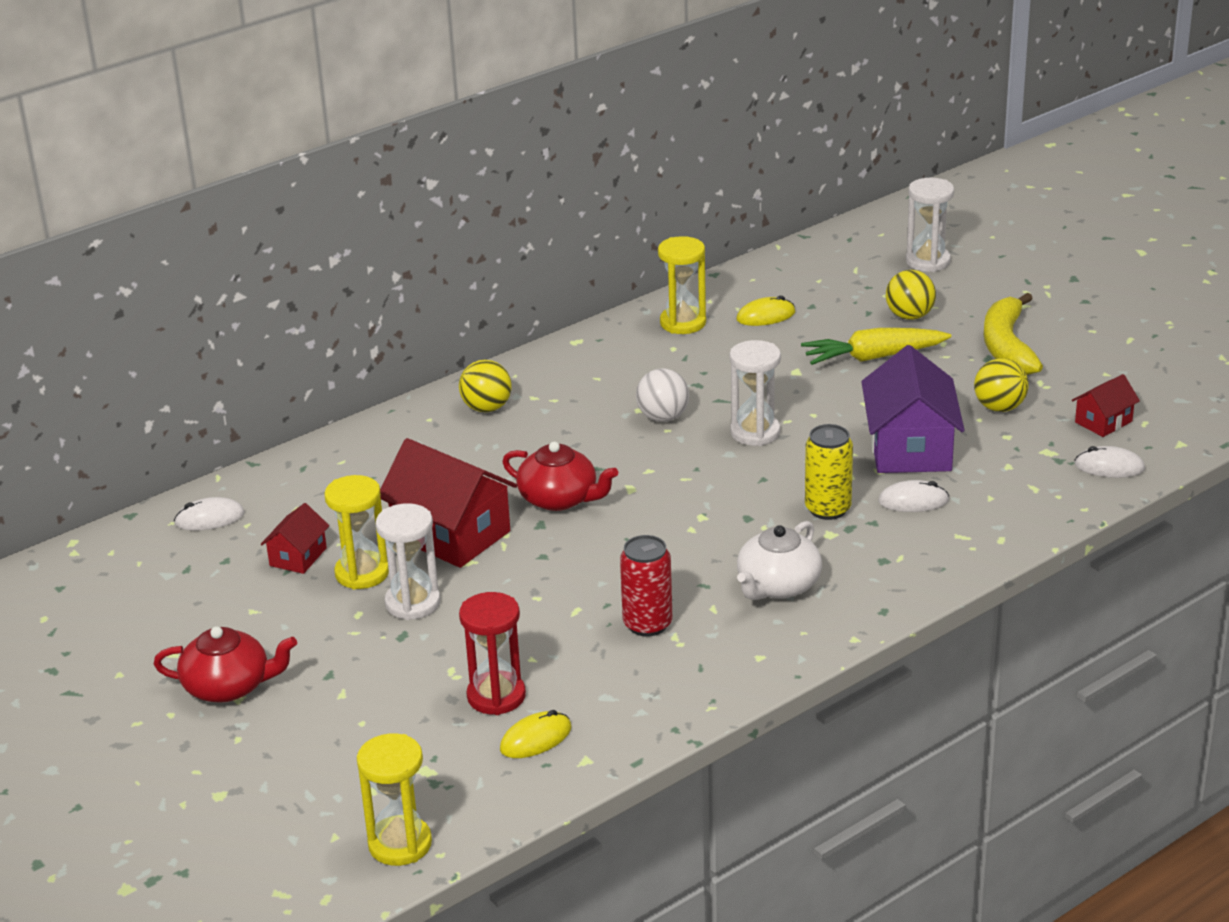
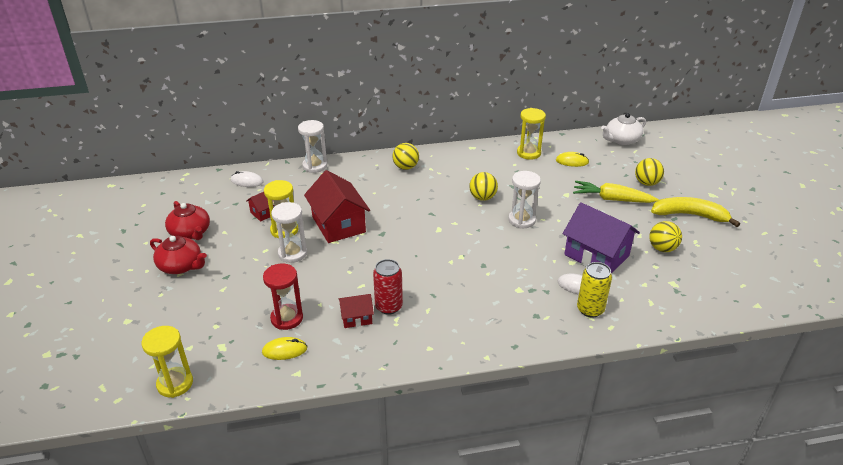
camera: 25 degrees right, 5 degrees up
(559, 499) = (401, 223): red teapot -> red teapot (190, 233)
(663, 417) = (482, 197): white ball -> yellow ball
(778, 585) = (470, 309): white teapot -> white teapot (621, 140)
(828, 509) = (528, 275): yellow can -> yellow can (590, 309)
(910, 448) = (596, 255): purple house -> purple house turned 75 degrees counterclockwise
(928, 261) = (676, 157): white hourglass -> white hourglass (315, 166)
(1007, 346) = (690, 215): yellow banana -> yellow banana turned 75 degrees clockwise
(1103, 422) = (718, 276): red house -> red house (356, 318)
(1109, 467) = (704, 305): white mouse -> none

